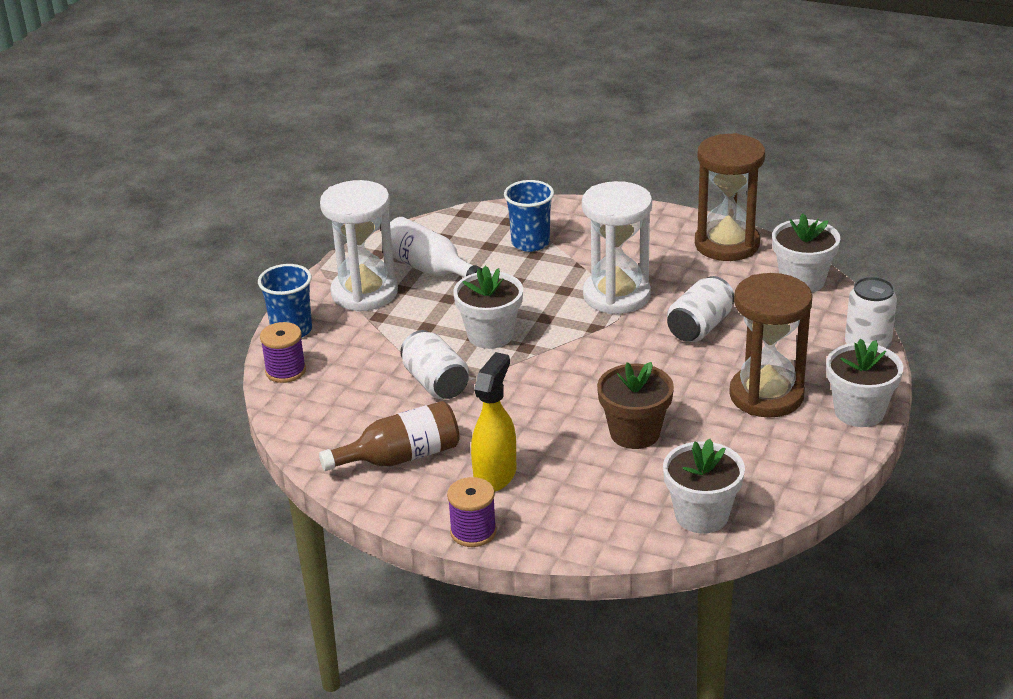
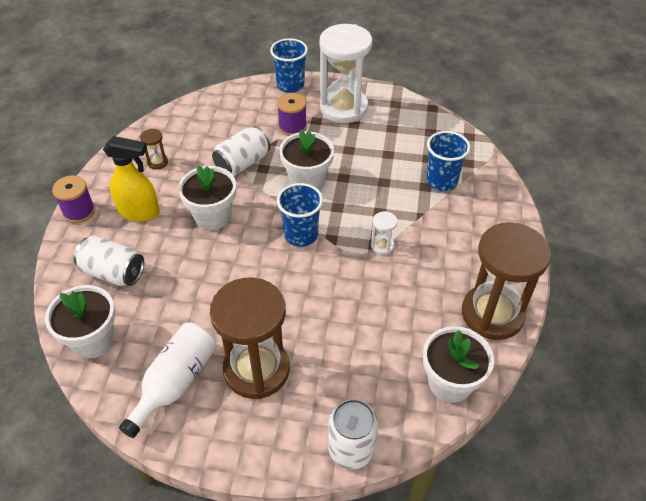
camera: 75 degrees right, 15 degrees up
(285, 371) = (245, 92): purple spool -> purple spool (292, 127)
(400, 457) = (157, 162): brown bottle -> brown hourglass
(429, 269) = (384, 133): white bottle -> white bottle (175, 383)
(581, 348) = (301, 235): none -> blue cup
(616, 295) = (382, 246): white hourglass -> white hourglass, size x0.41
(635, 433) = (194, 284): brown flower pot -> none
(699, 327) = (350, 308): white can -> white can (113, 272)
(859, 411) = (242, 448): white flower pot -> white flower pot (212, 216)

